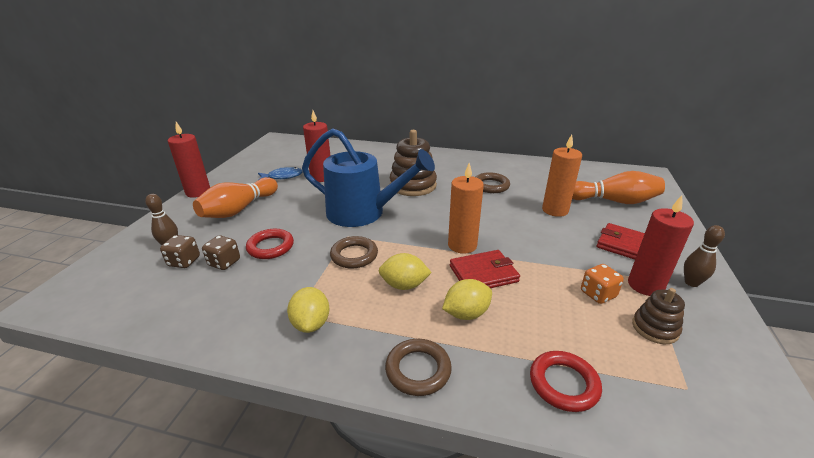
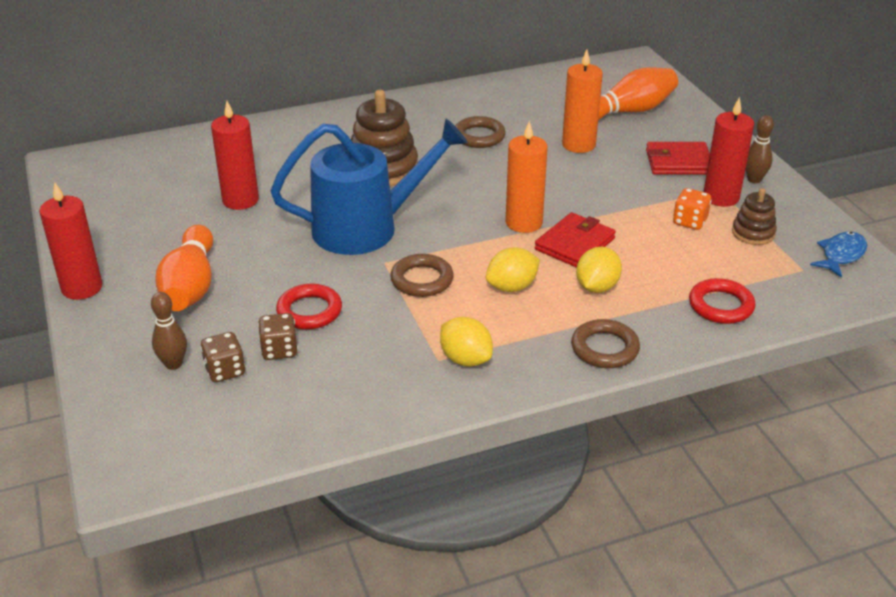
camera: 35 degrees left, 5 degrees up
(283, 177) = (179, 219): blue fish -> blue fish (841, 255)

